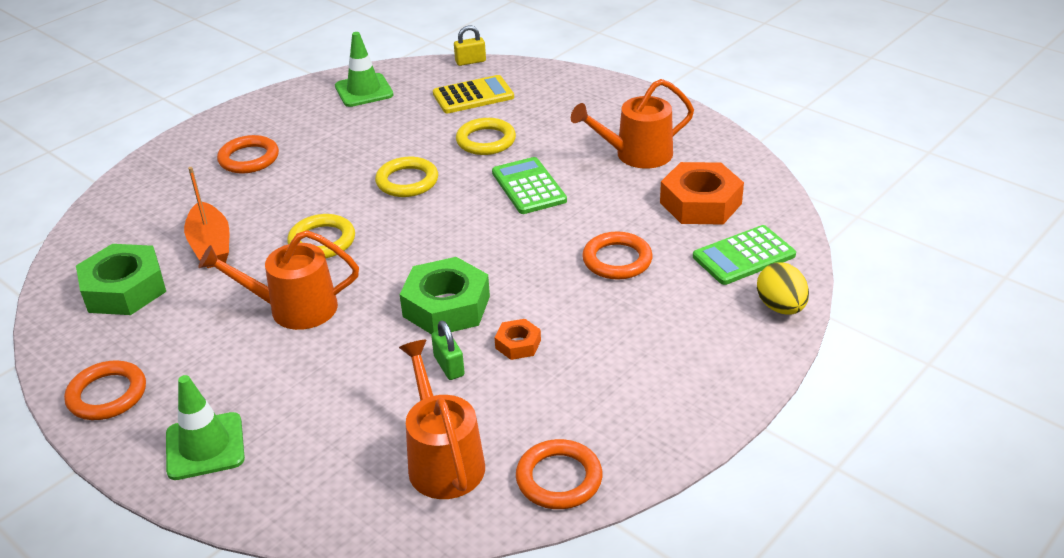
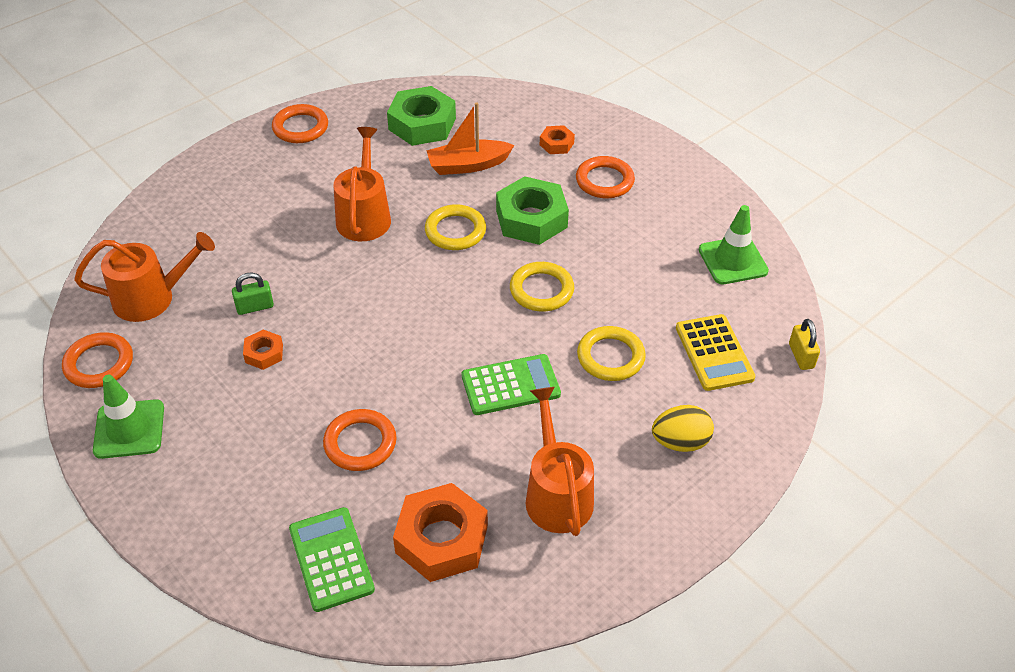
camera: 95 degrees right, 10 degrees up
(183, 191) = (556, 144): none -> orange nut
(205, 446) = (226, 176): green traffic cone -> green traffic cone (129, 429)
(446, 306) = (333, 309): green nut -> green nut (531, 219)
(780, 307) = (236, 572): yellow egg -> yellow egg (680, 442)

